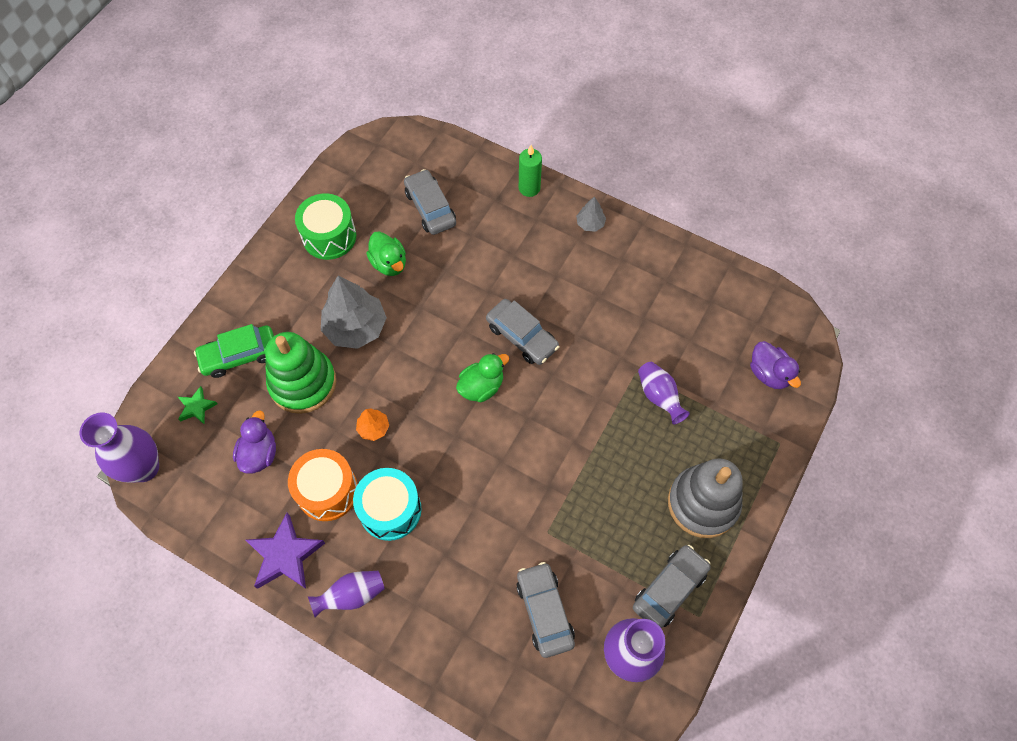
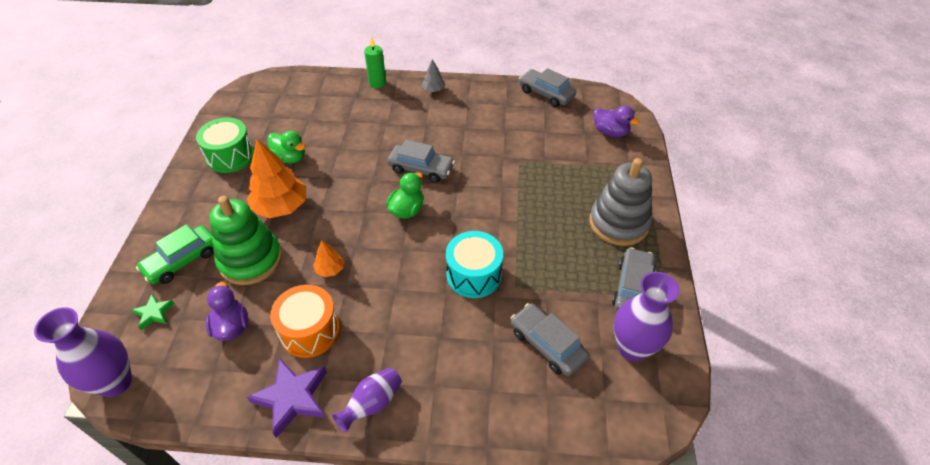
camera: 25 degrees left, 15 degrees down
(355, 327) = (281, 207): grey tree -> orange tree
(390, 510) = (374, 323): turquoise drum -> turquoise drum (474, 275)
(430, 208) = (307, 115): grey car -> grey car (546, 93)
(659, 396) = (545, 170): purple vase -> none

